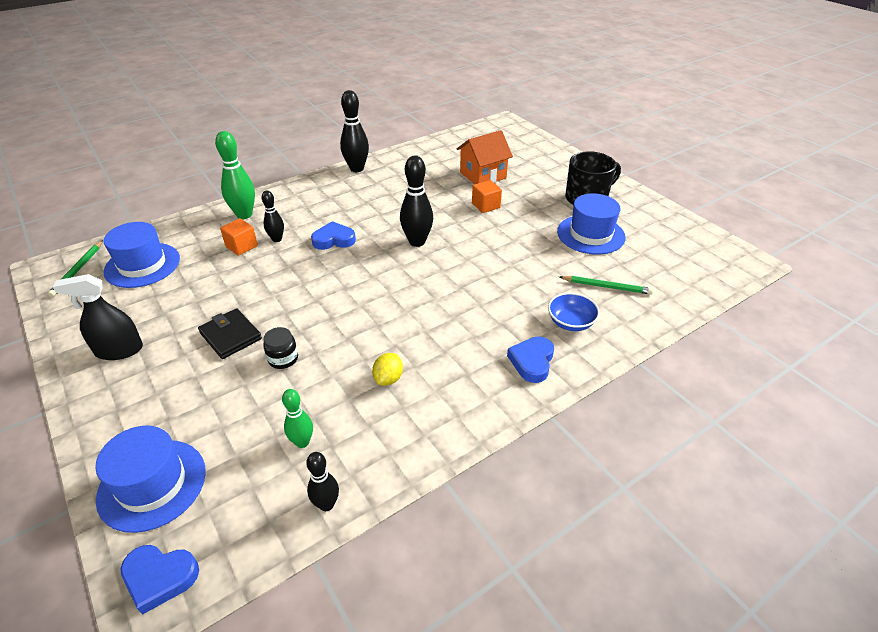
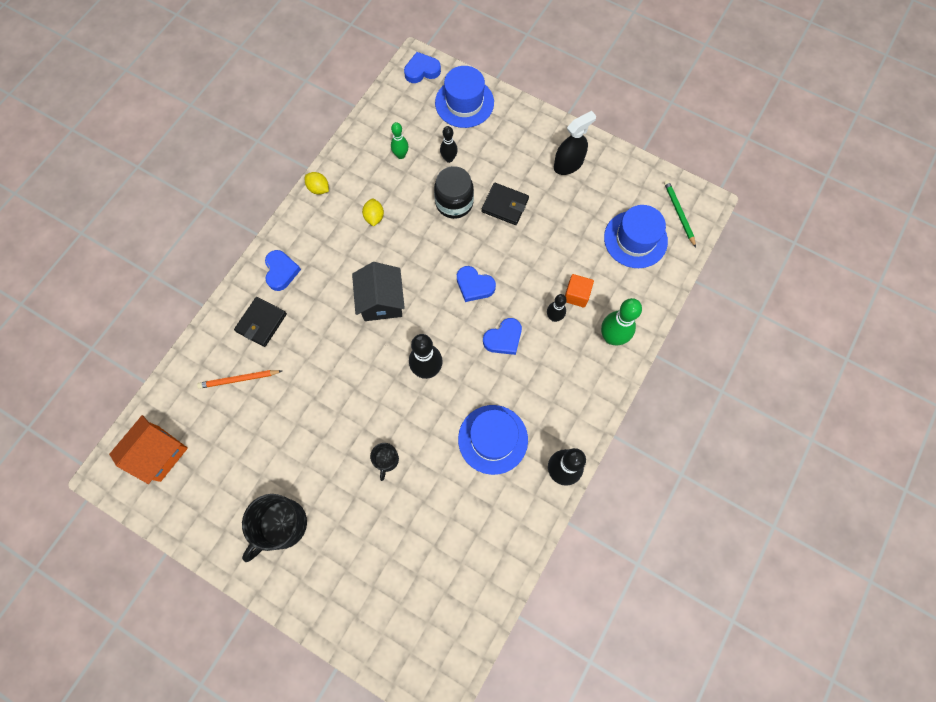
camera: 155 degrees right, 30 degrees up
(283, 359) = (454, 203): black jar -> black jar, size x1.71
(326, 504) = (365, 130): black bowling pin -> black bowling pin (449, 159)
(327, 281) = (474, 286): none -> blue heart
(429, 299) = (381, 301): none -> black house
(443, 441) = (319, 188): none -> yellow lemon
(483, 175) = (413, 523): orange house -> orange house (159, 453)
(486, 205) = (386, 460): orange cube -> black mug
(570, 322) = (261, 323): blue bowl -> black wallet
(590, 234) = (266, 455): blue hat -> blue hat (493, 439)
(606, 287) = (239, 379): green pencil -> orange pencil

